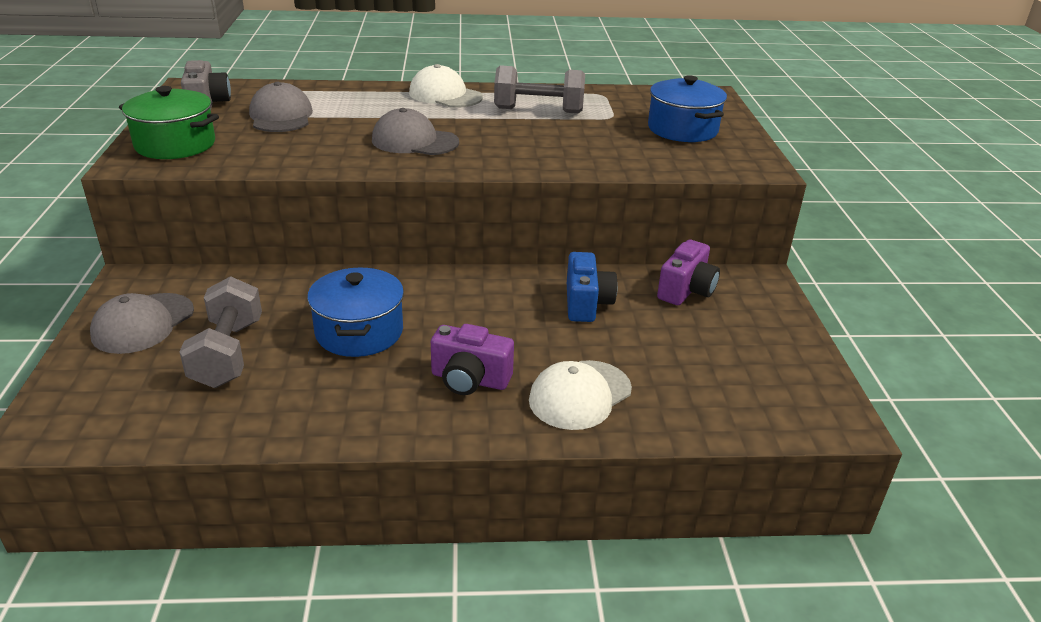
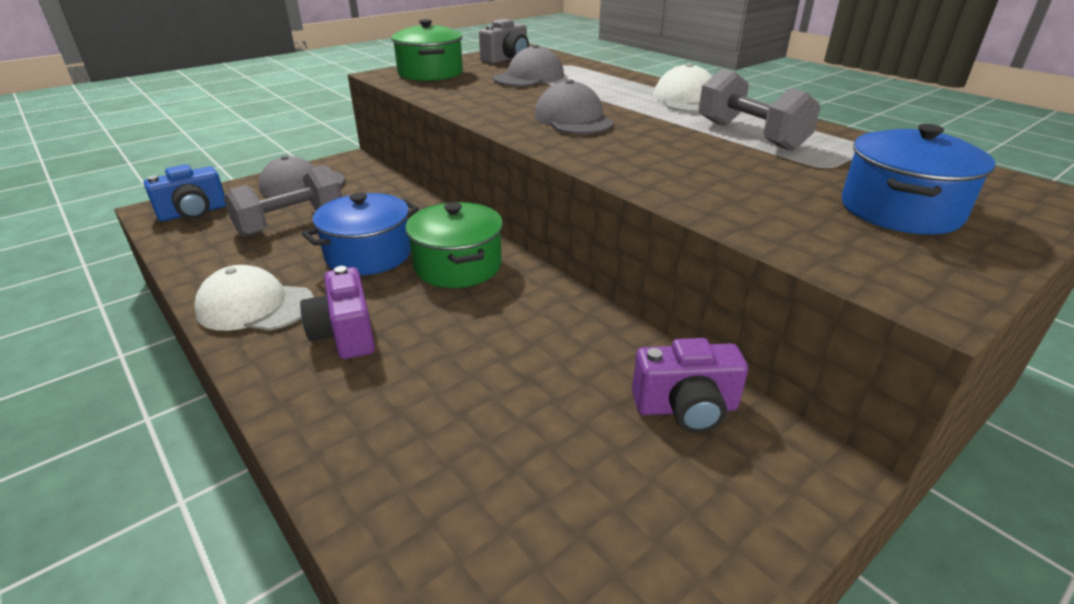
camera: 55 degrees right, 0 degrees up
(438, 299) = (458, 266): none -> green pot
(580, 395) = (376, 413): white cap -> white cap (255, 306)
(586, 303) = (556, 346): blue camera -> blue camera (193, 213)

